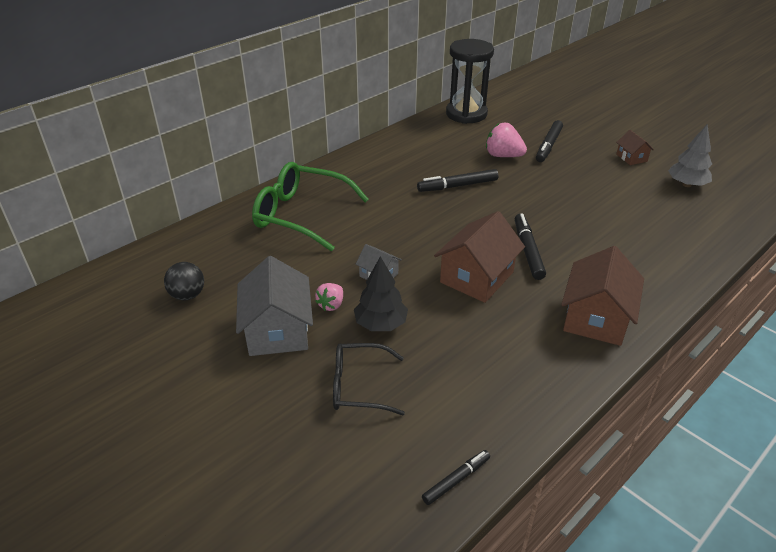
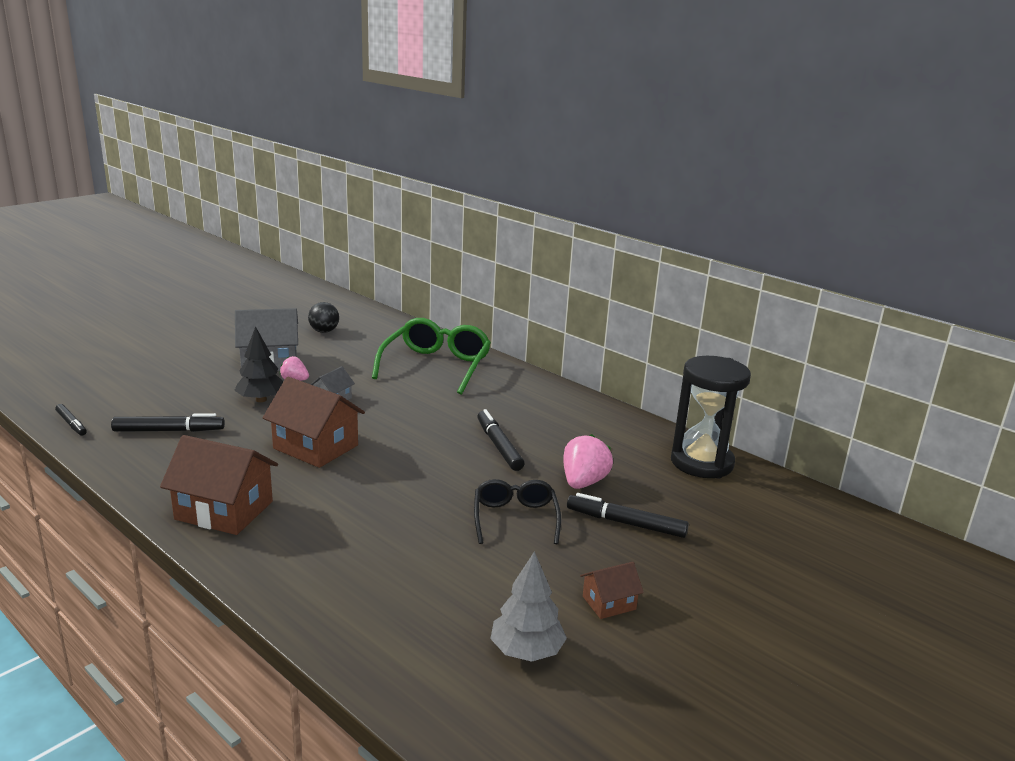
camera: 85 degrees right, 15 degrees down
(359, 386) = (190, 391): black glasses -> black glasses (515, 518)
(528, 250) = (357, 480): black marker -> black marker (169, 430)

